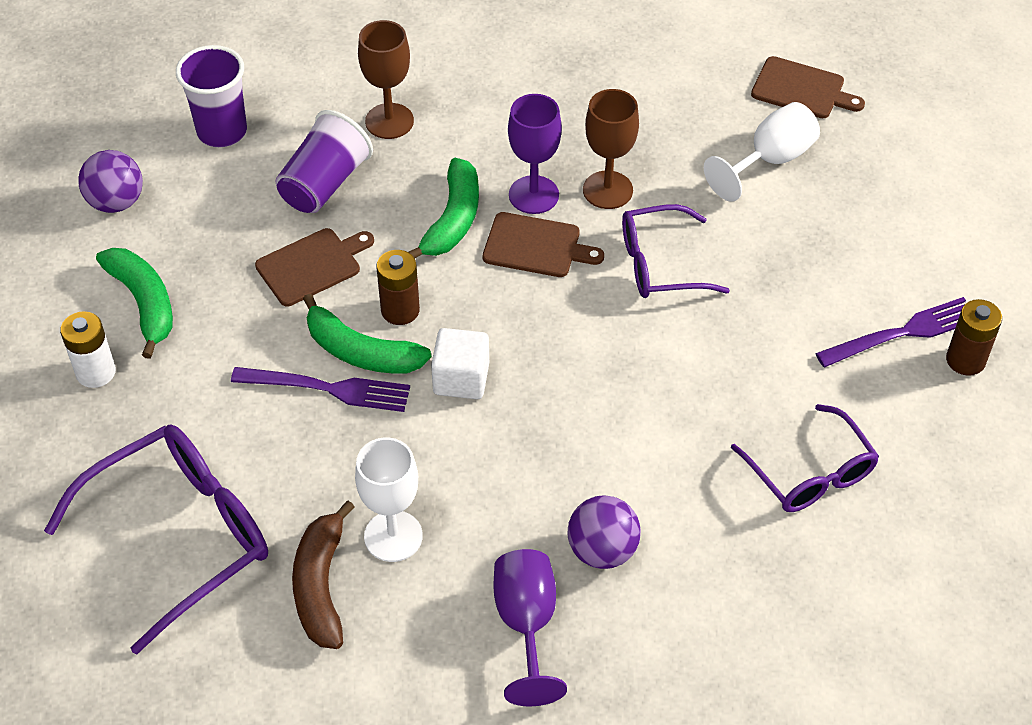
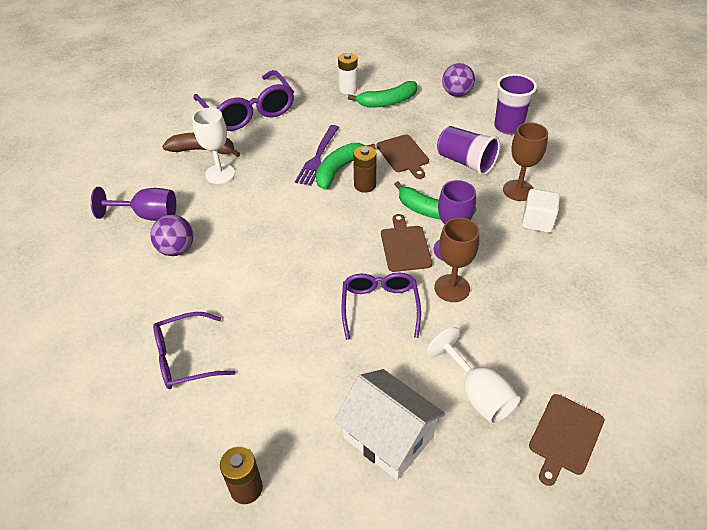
camera: 100 degrees right, 5 degrees down
(461, 379) = (310, 205): white cube -> white cube (537, 221)
(536, 246) = (405, 246): brown cutting board -> brown cutting board turned 150 degrees clockwise
(854, 237) = (388, 437): none -> white house
(902, 333) = (284, 448): purple fork -> none

